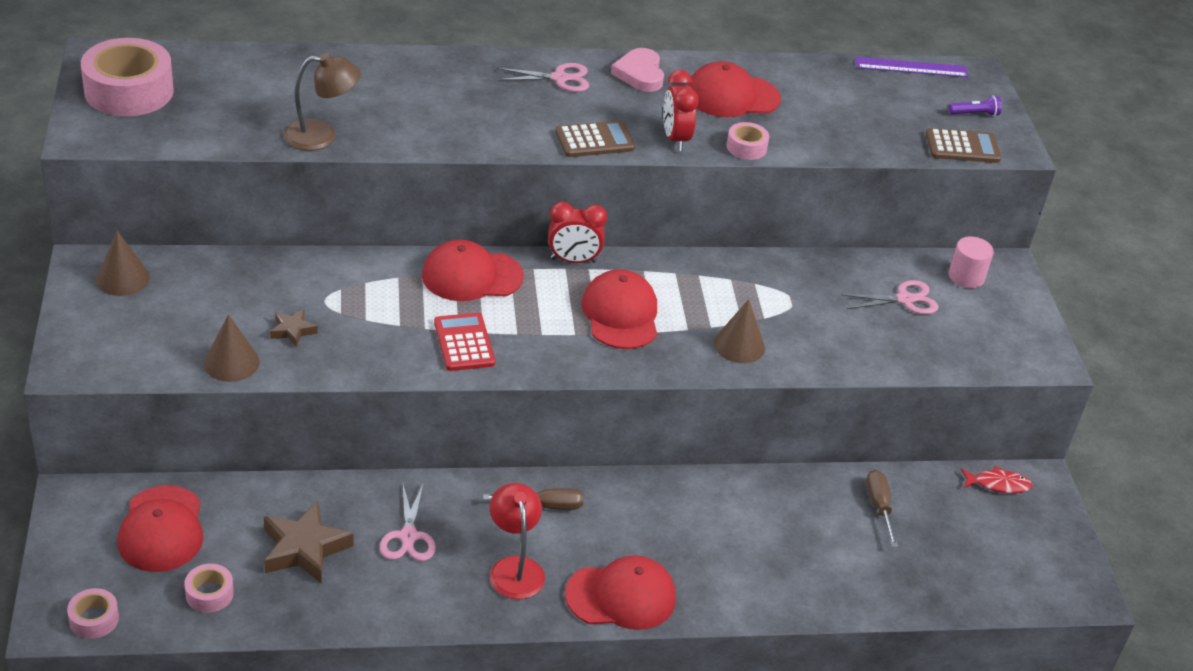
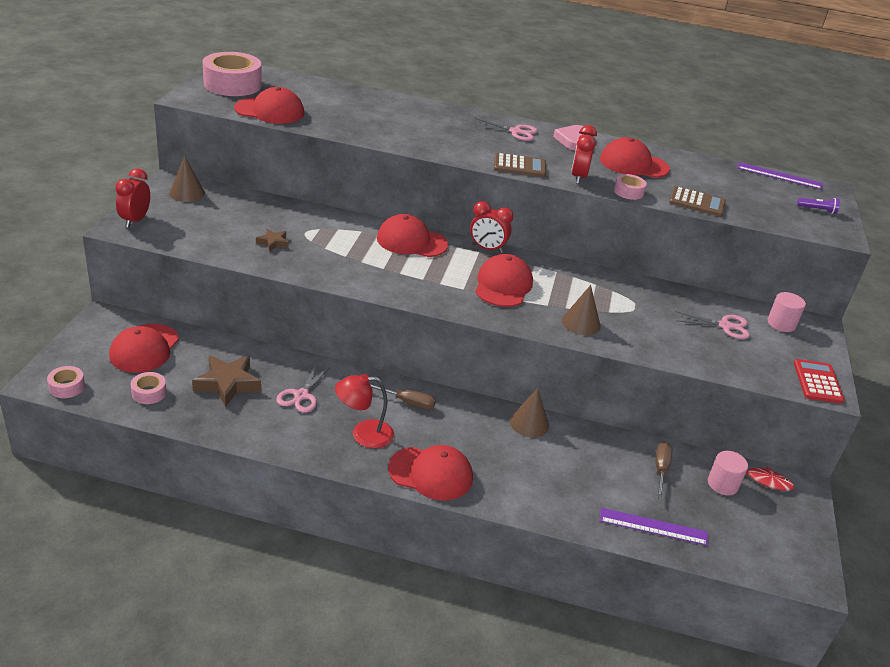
camera: 20 degrees right, 5 degrees down
(81, 347) = (135, 220): none -> red clock
(213, 129) = (270, 111): none -> red cap
(231, 362) = (222, 250): brown cone -> brown cone (529, 423)
(321, 136) = (336, 127): brown lamp -> none
(464, 343) = (383, 275): red calculator -> red calculator (817, 382)
(514, 568) = (363, 434): red lamp -> red lamp turned 105 degrees counterclockwise
(899, 584) = (653, 526): none -> purple ruler
(953, 504) = (722, 484): none -> pink cylinder
(962, 147) = (798, 225): brown calculator -> brown calculator (697, 202)

